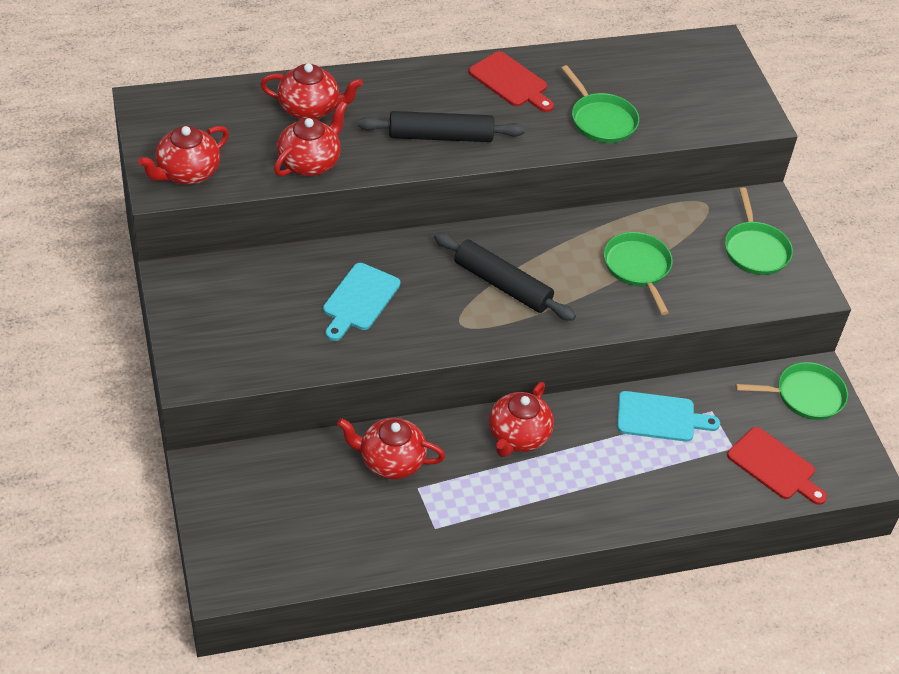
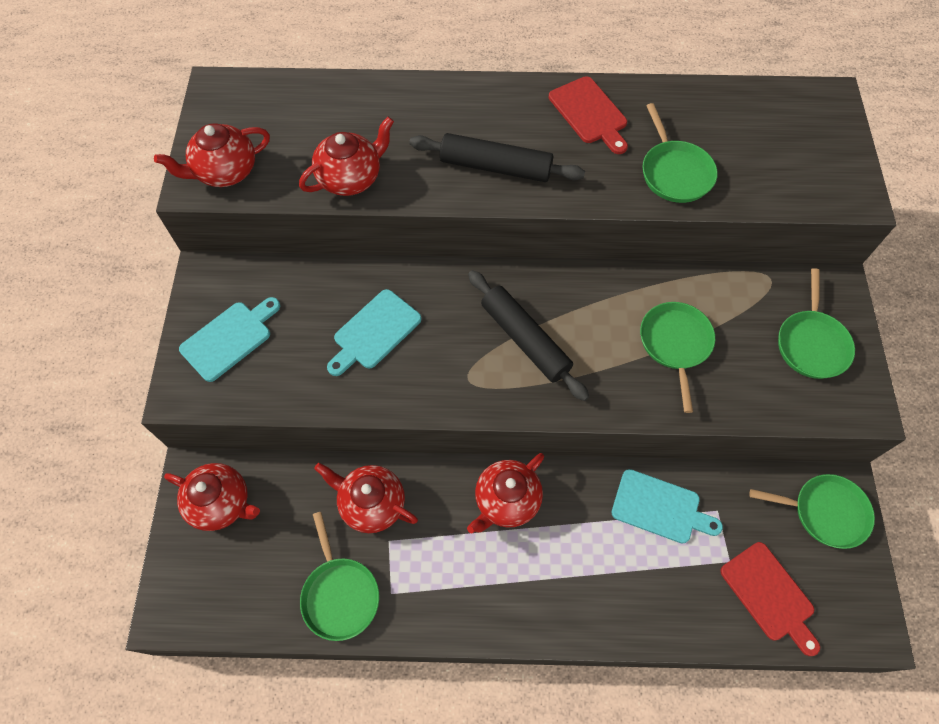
camera: 20 degrees right, 15 degrees up
(220, 326) = (229, 338): none -> turquoise cutting board
(310, 109) = (372, 116): red teapot -> red teapot (221, 503)
(387, 538) = (340, 595): none -> green pan

